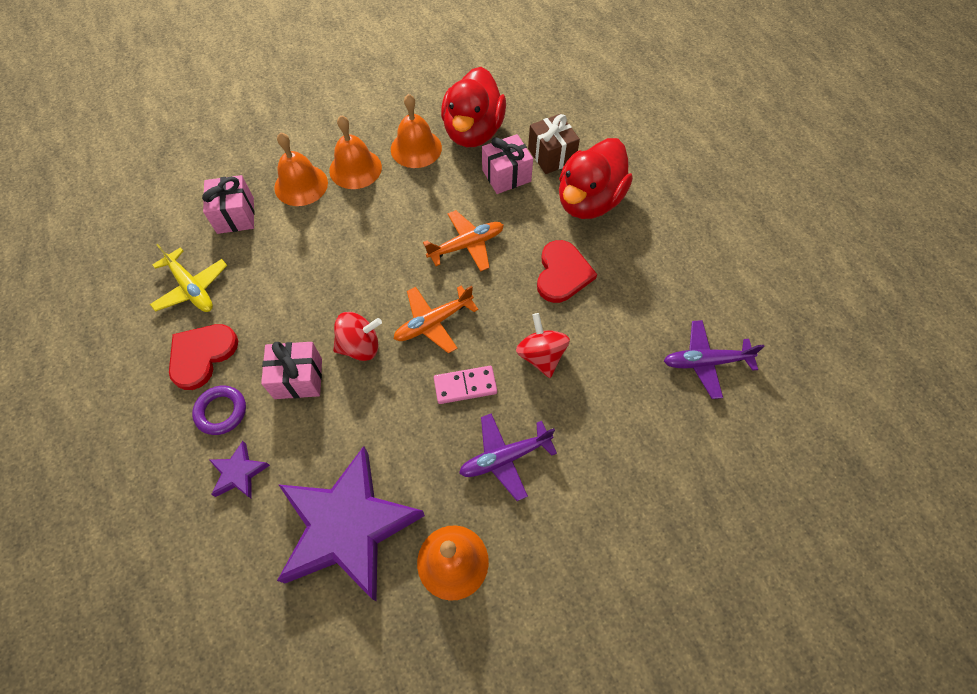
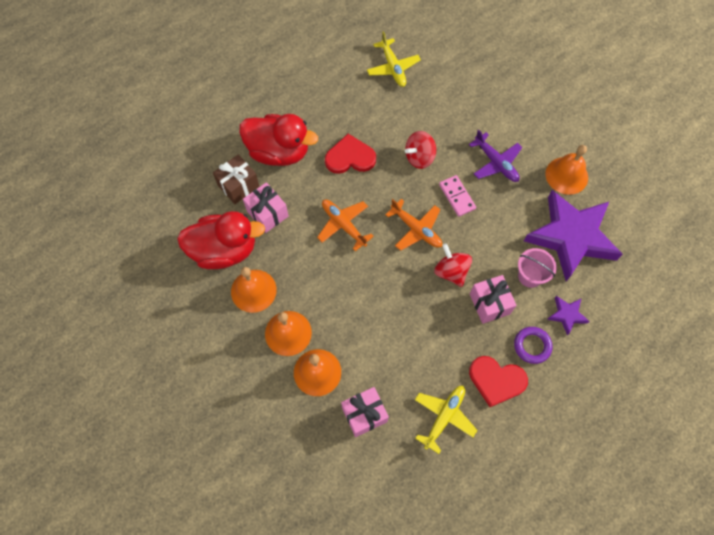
camera: 105 degrees left, 5 degrees up
(314, 443) = (530, 276): none -> pink bucket
(705, 362) = (393, 67): purple plane -> yellow plane

